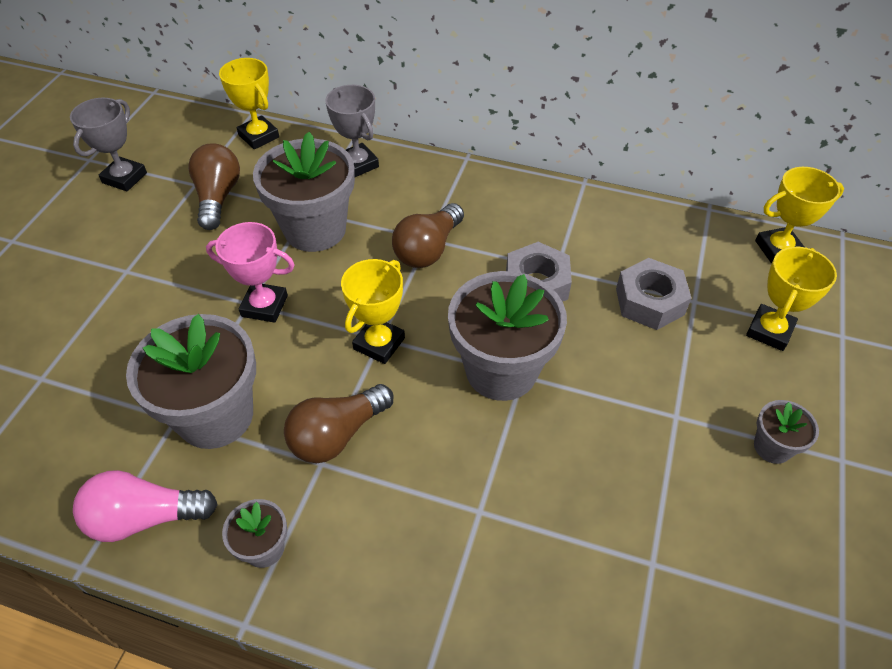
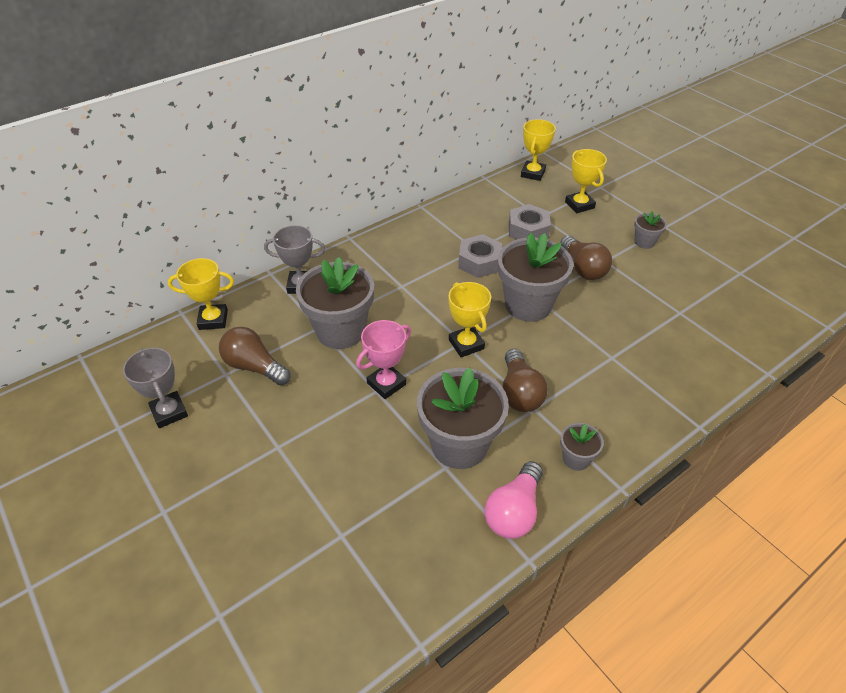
camera: 55 degrees left, 5 degrees down
(428, 249) = (410, 290): brown light bulb -> brown light bulb (583, 268)

